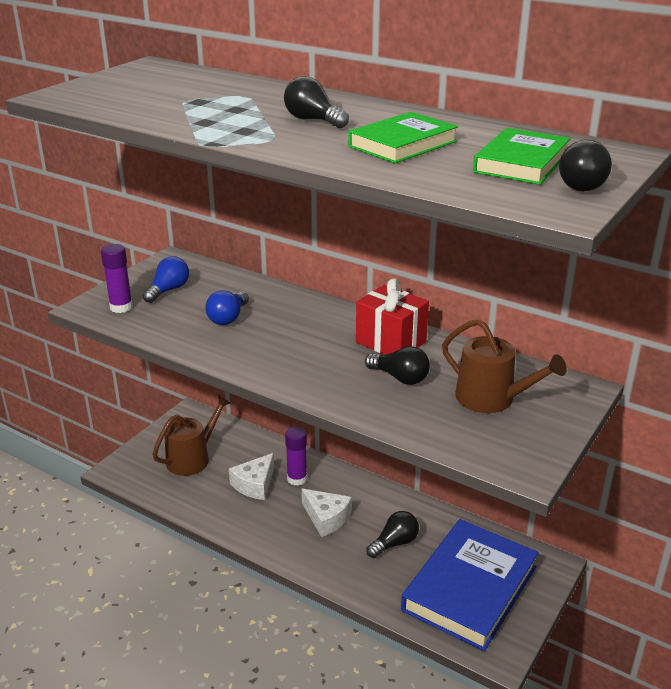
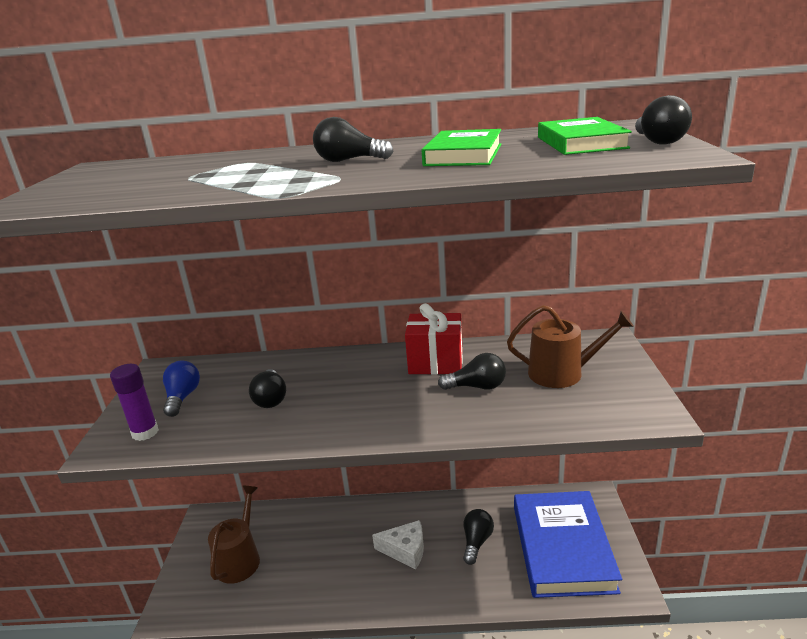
camera: 30 degrees left, 5 degrees down
(228, 318) = (271, 399): blue light bulb -> black light bulb
(255, 484) = (319, 553): white cheese -> none
(297, 479) = (352, 528): purple glue stick -> none

